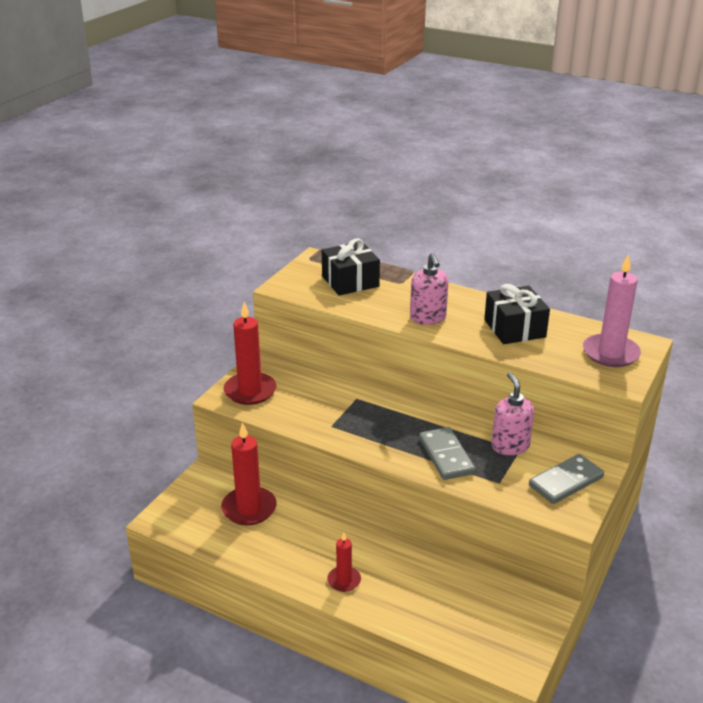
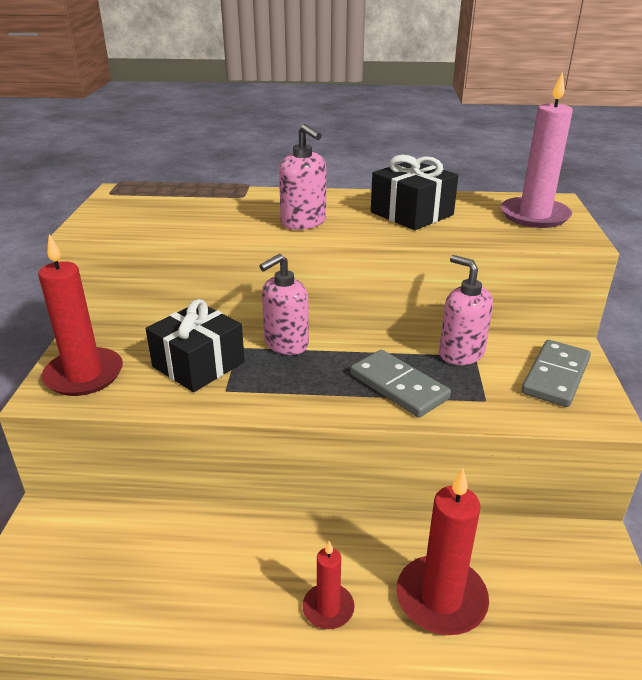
camera: 25 degrees left, 0 degrees up
(249, 508) = (134, 544): red candle -> red candle (441, 598)
(350, 281) = (178, 205): black gift -> black gift (198, 364)
(390, 404) = (286, 344): none -> pink soap dispenser

